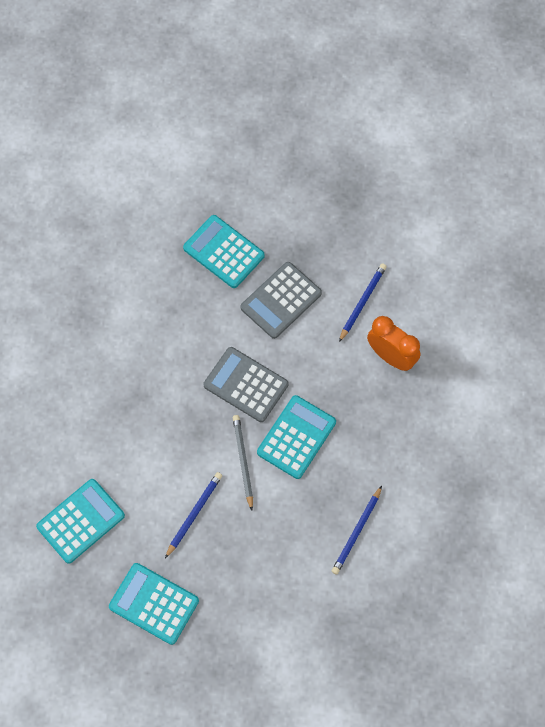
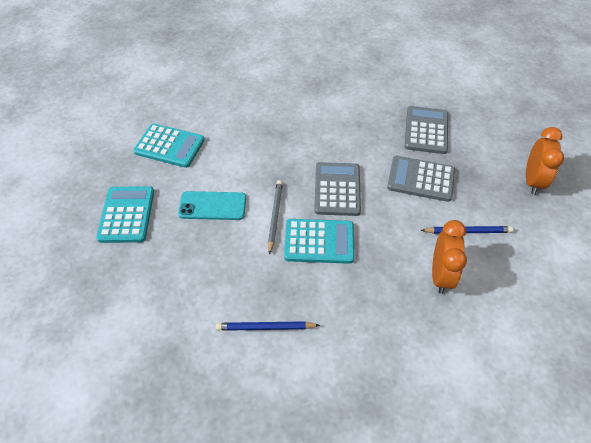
camera: 60 degrees right, 15 degrees down
(194, 514) = (212, 206): blue pencil -> turquoise phone
(224, 252) = (426, 130): turquoise calculator -> grey calculator
(243, 461) = (275, 216): grey pencil -> grey pencil turned 45 degrees counterclockwise
(344, 205) = (532, 181): none -> orange clock

